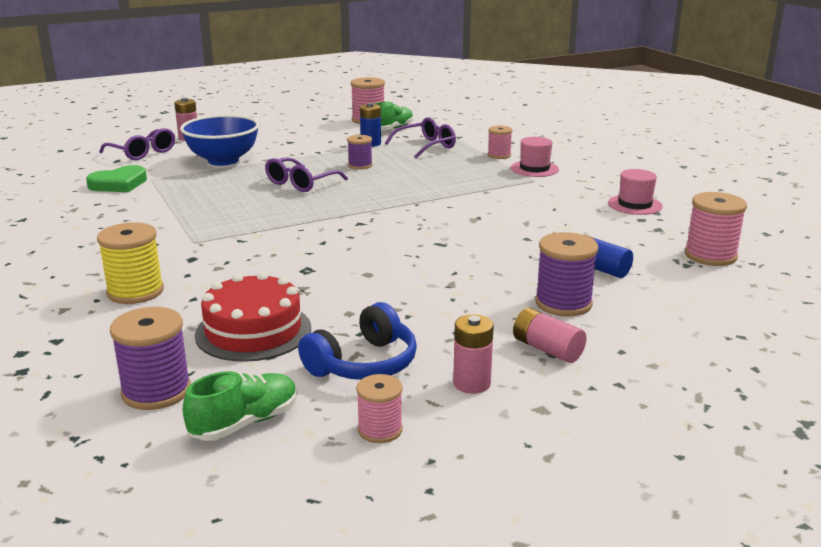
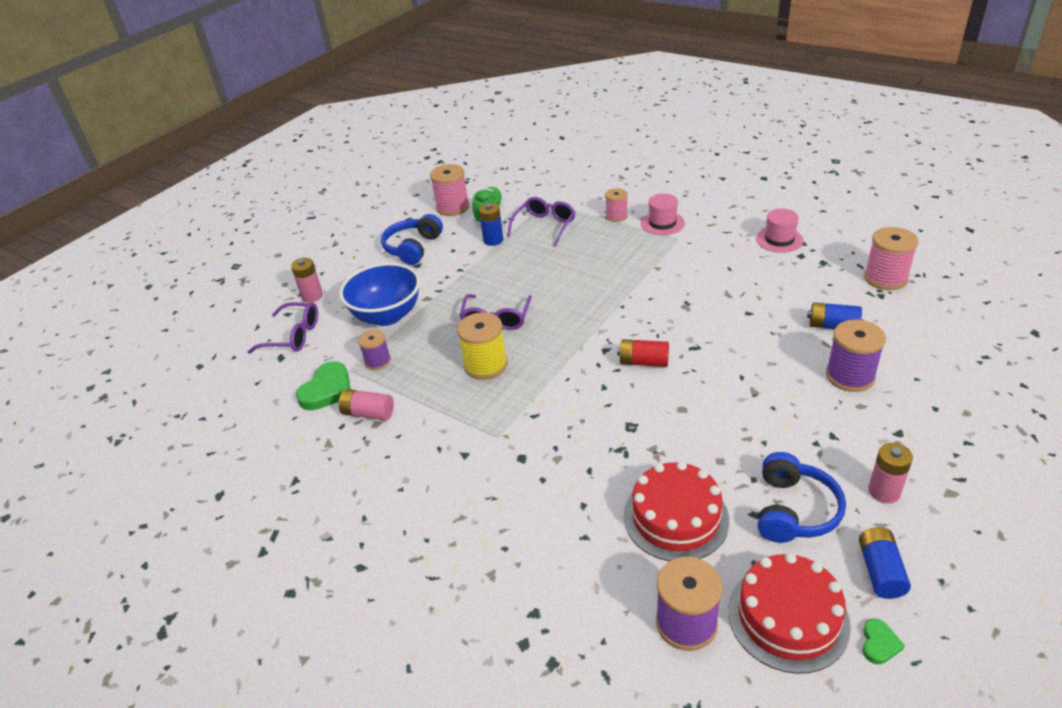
camera: 25 degrees left, 15 degrees up
(135, 292) = (526, 521): yellow spool -> yellow spool (485, 365)
(245, 423) = (788, 617): green shoe -> red cake
(298, 473) = (879, 643): none -> green heart
(301, 133) = (413, 248): none -> blue headphones
(360, 165) = (519, 274): purple spool -> purple spool (378, 361)
(380, 239) = (643, 362): none -> red battery
(380, 430) = (880, 571): pink spool -> blue battery
(547, 349) = (891, 430): pink battery -> pink battery (368, 413)

